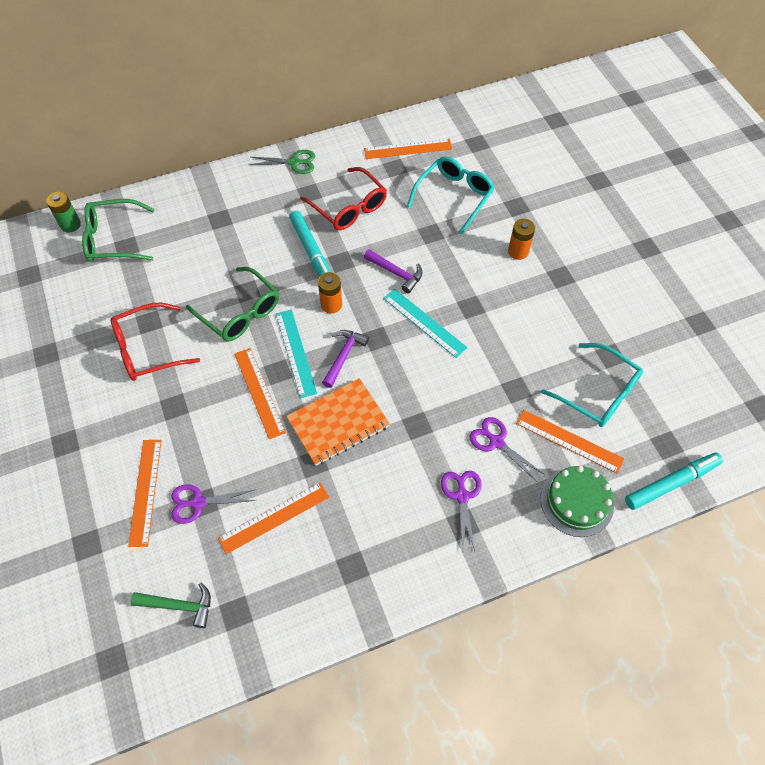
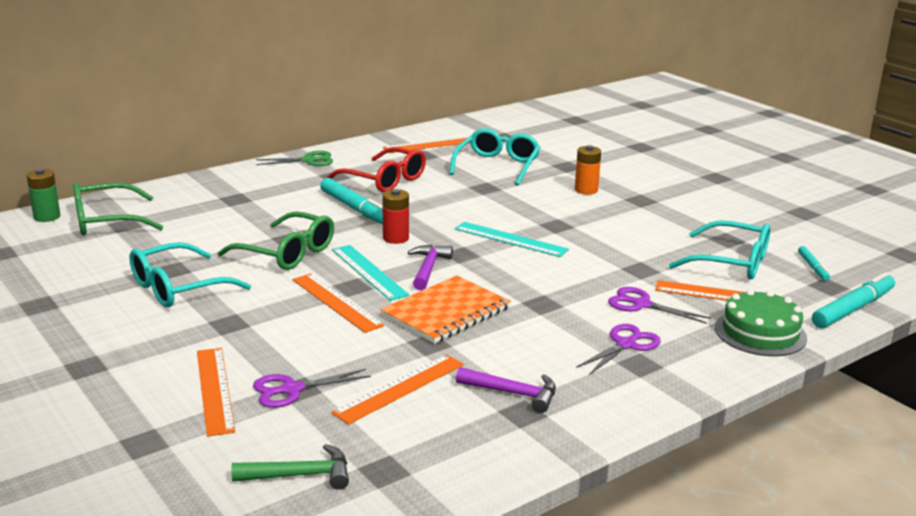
camera: 15 degrees left, 35 degrees down
(147, 349) = (178, 288): red glasses -> turquoise glasses
(331, 304) = (396, 238): orange battery -> red battery
(396, 273) = (460, 213): purple hammer -> purple hammer (513, 393)
(462, 496) = (626, 344): purple scissors -> purple scissors turned 60 degrees clockwise
(666, 414) = (813, 267): none -> turquoise marker

